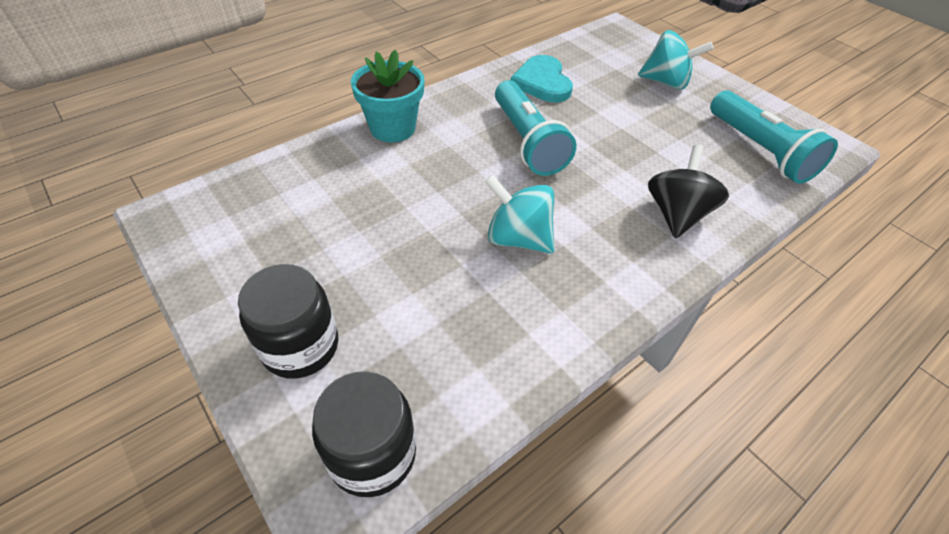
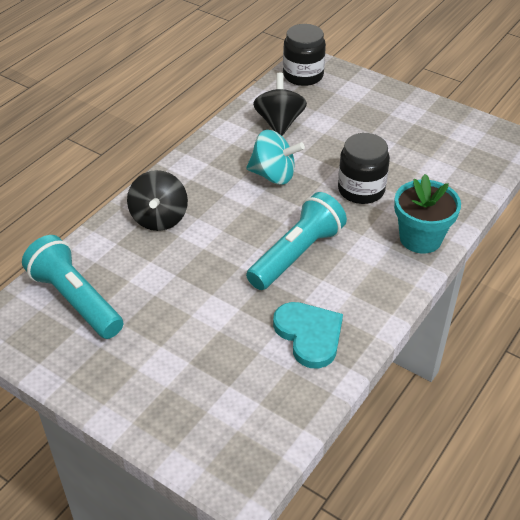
camera: 165 degrees right, 5 degrees down
(300, 346) = (366, 99): black jar -> black jar (361, 190)
(473, 332) = (279, 123): none -> black spinning top
(527, 141) = (296, 254): turquoise flashlight -> turquoise flashlight turned 75 degrees clockwise
(666, 82) = (167, 376): turquoise spinning top -> none

